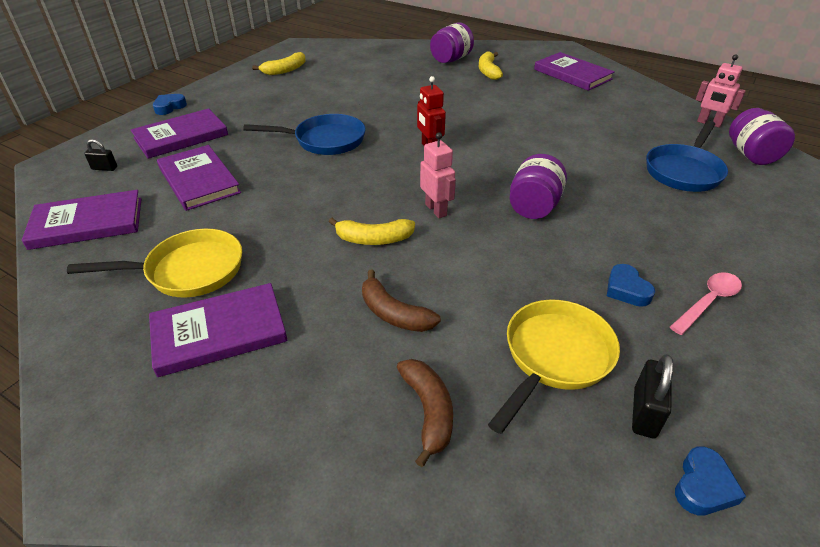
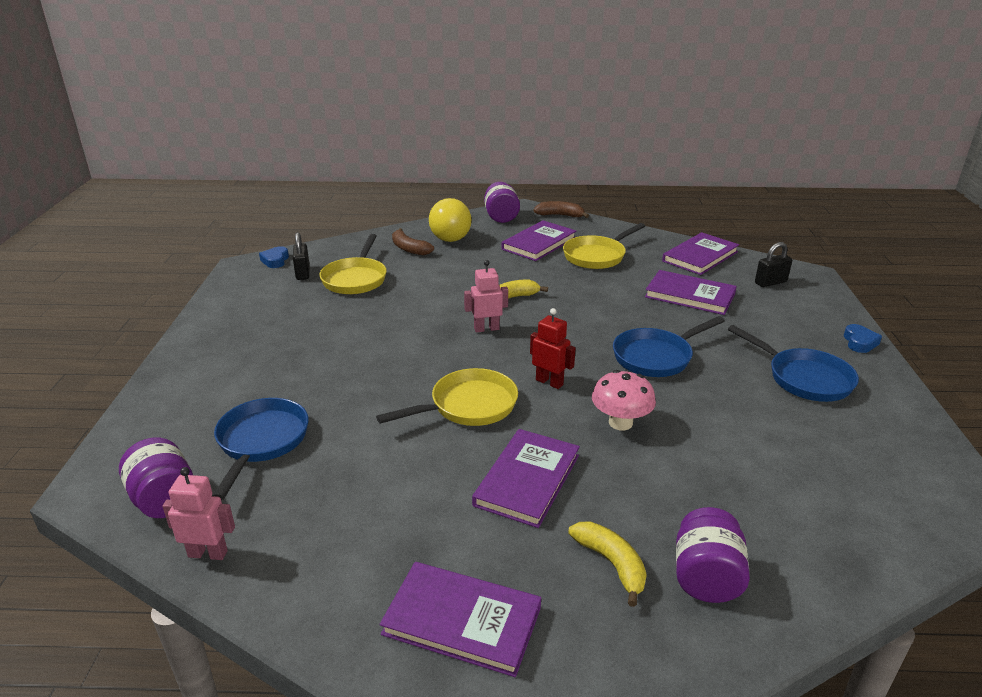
camera: 150 degrees right, 10 degrees down
(104, 168) = (770, 282): black padlock -> black padlock, size x1.54
(181, 136) = (779, 320): purple book -> purple book (527, 480)
(255, 101) = (804, 378): none -> blue pan
(285, 70) = (876, 440): yellow banana -> none
(327, 426) = (450, 235): none -> yellow light bulb
(393, 313) = (458, 271): brown banana -> brown banana (560, 215)
(411, 113) = (620, 423): none -> pink mushroom
(436, 210) = (486, 329): pink robot -> pink robot turned 135 degrees clockwise
(507, 150) = (468, 406): none -> yellow pan
(533, 207) = (408, 354): purple jar -> purple jar (501, 217)
(626, 290) = (317, 319): blue heart -> none
(708, 302) = (258, 327): pink spoon -> none

